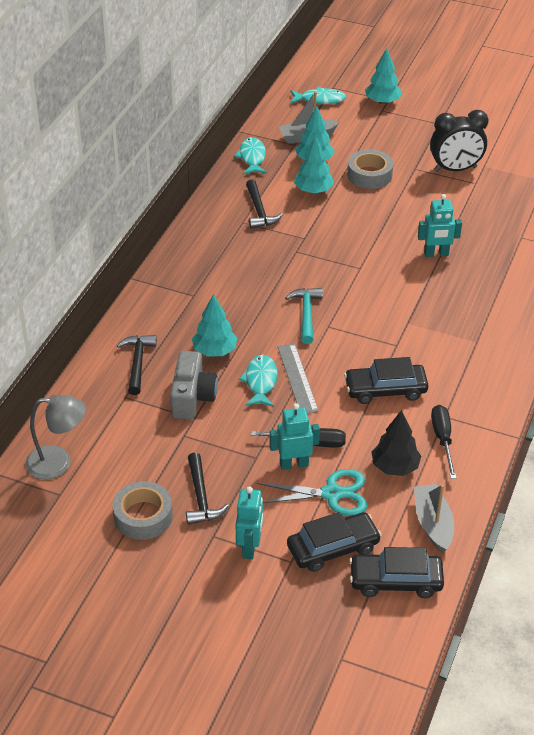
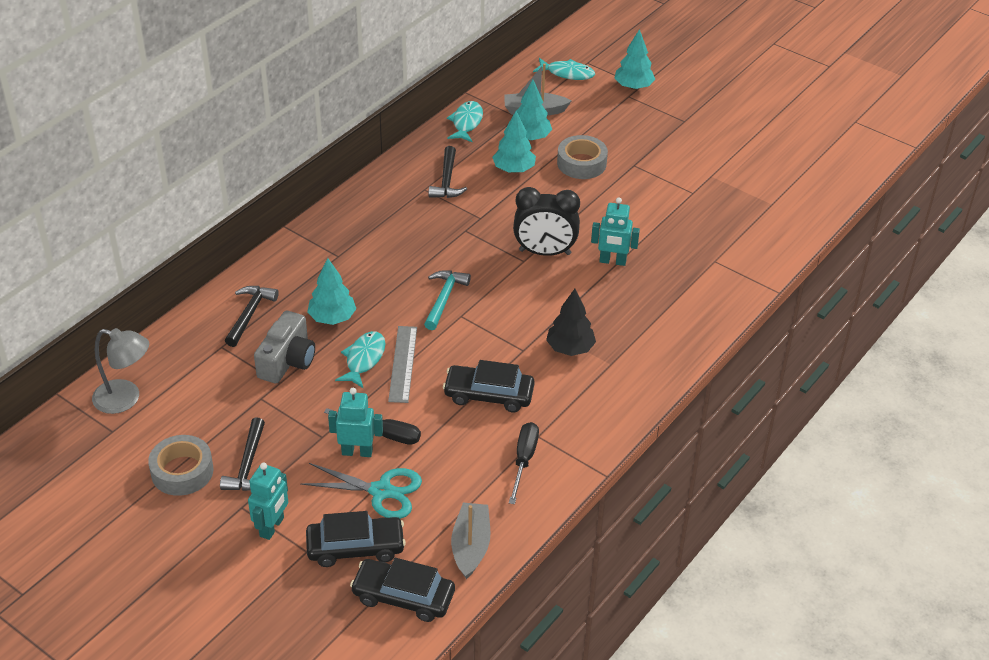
camera: 15 degrees right, 0 degrees up
(395, 467) = (459, 478): black tree -> black tree (570, 348)
(455, 169) = (677, 174): black clock -> black clock (545, 252)

